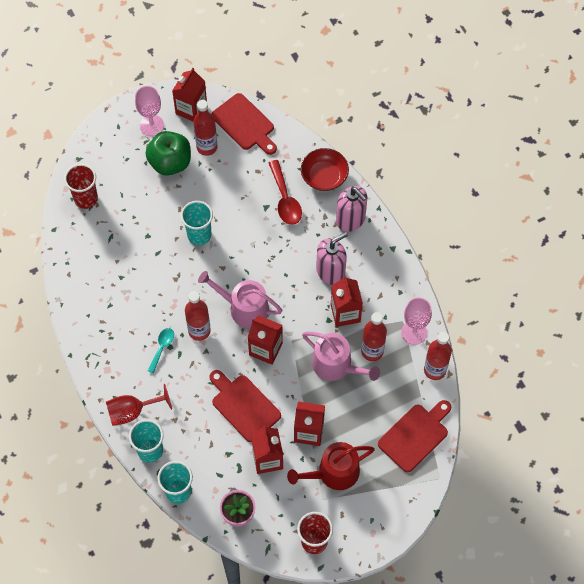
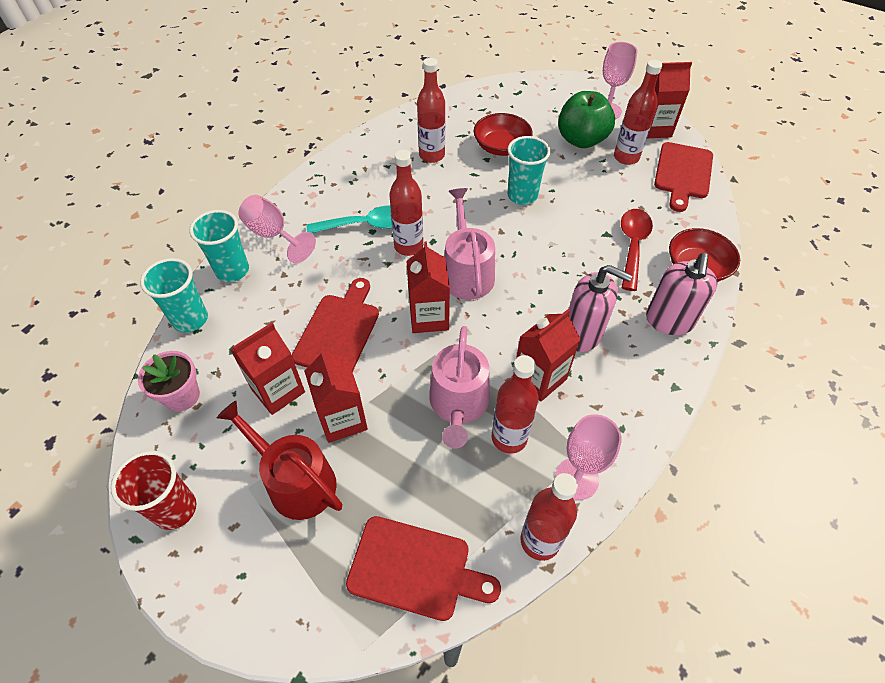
camera: 60 degrees right, 10 degrees down
(86, 199) = (487, 103): red cup -> none
(119, 270) = (432, 155): none -> red bottle
(132, 411) = (273, 235): red goblet -> pink goblet
(141, 219) = (501, 147): none -> red bowl
(162, 348) = (366, 225): turquoise spoon -> turquoise spoon, size x1.62
(285, 199) = (632, 246): red spoon -> red spoon turned 150 degrees clockwise

